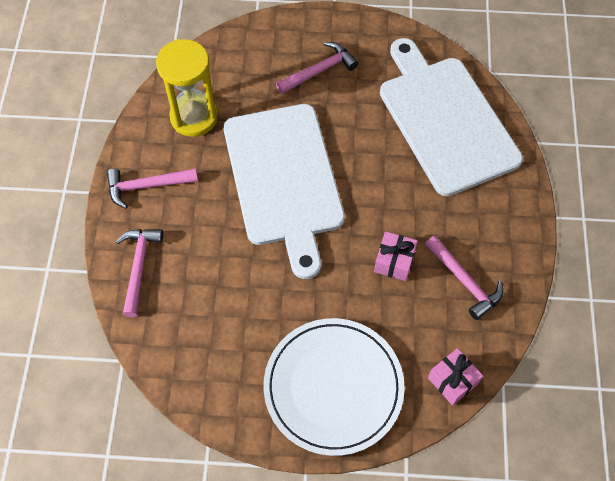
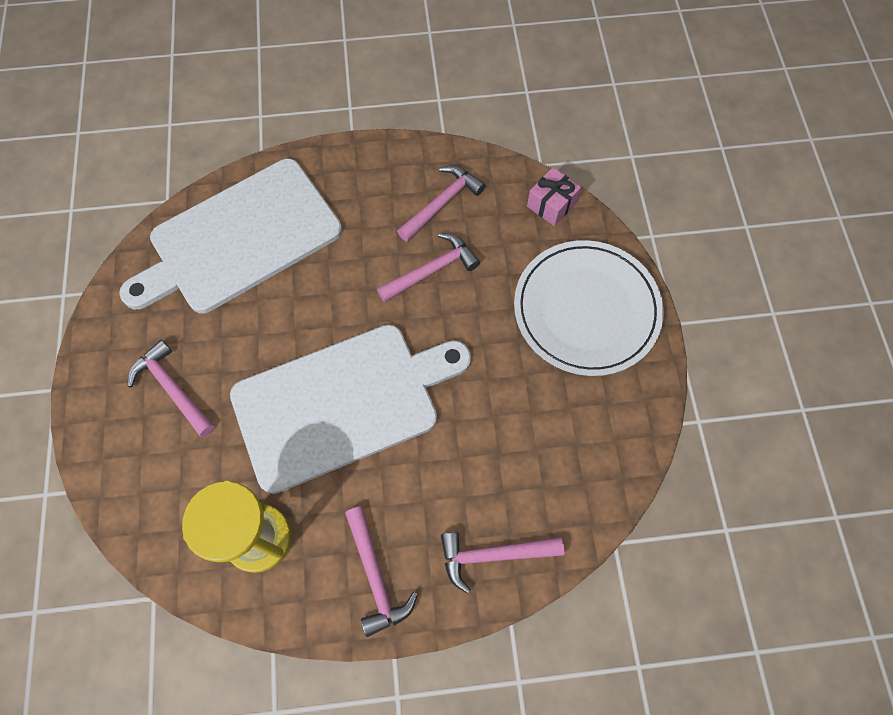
camera: 100 degrees left, 5 degrees up
(394, 261) = (431, 270): pink gift -> pink hammer

